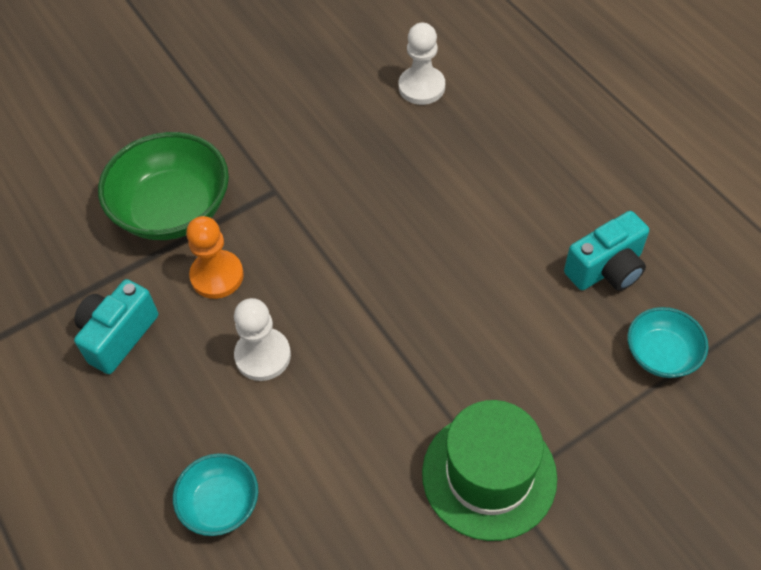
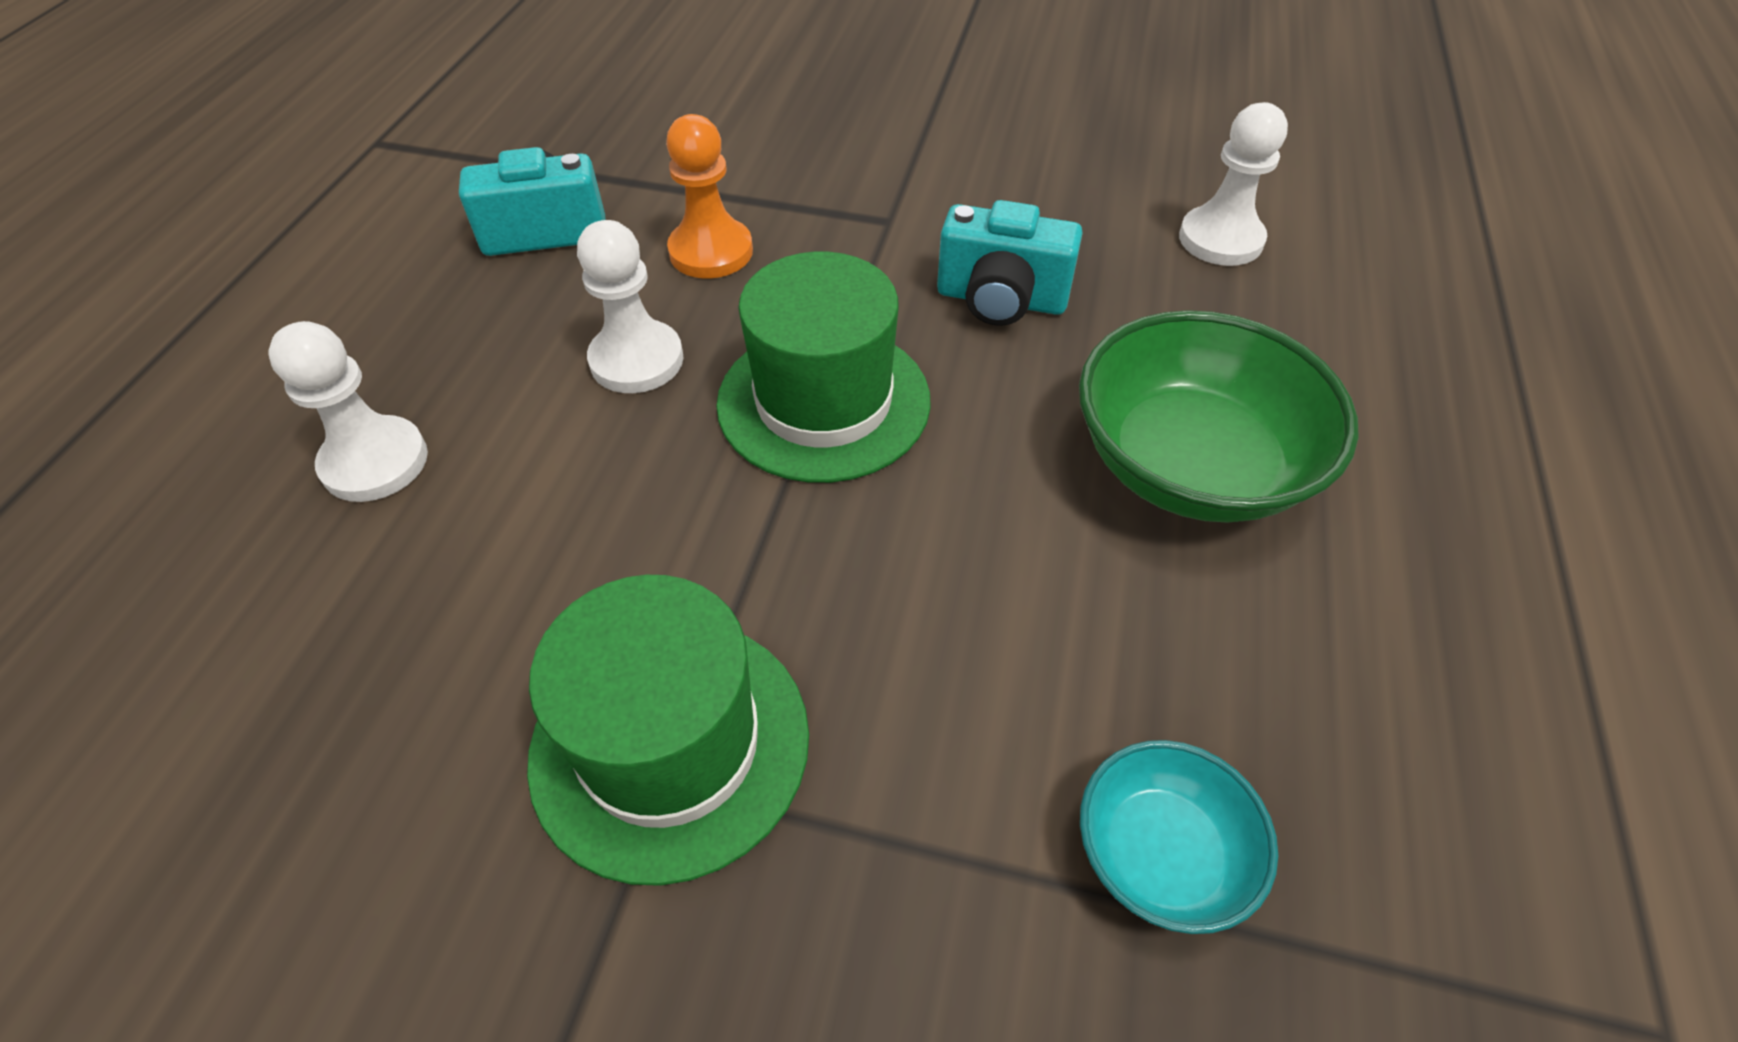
camera: 45 degrees right, 5 degrees down
(173, 209) = (762, 165): green bowl -> green bowl (1190, 464)
(220, 504) = (375, 462): turquoise bowl -> white pawn
(365, 302) = (823, 402): none -> green hat
(606, 269) = (1221, 646): turquoise camera -> turquoise camera (1001, 300)

